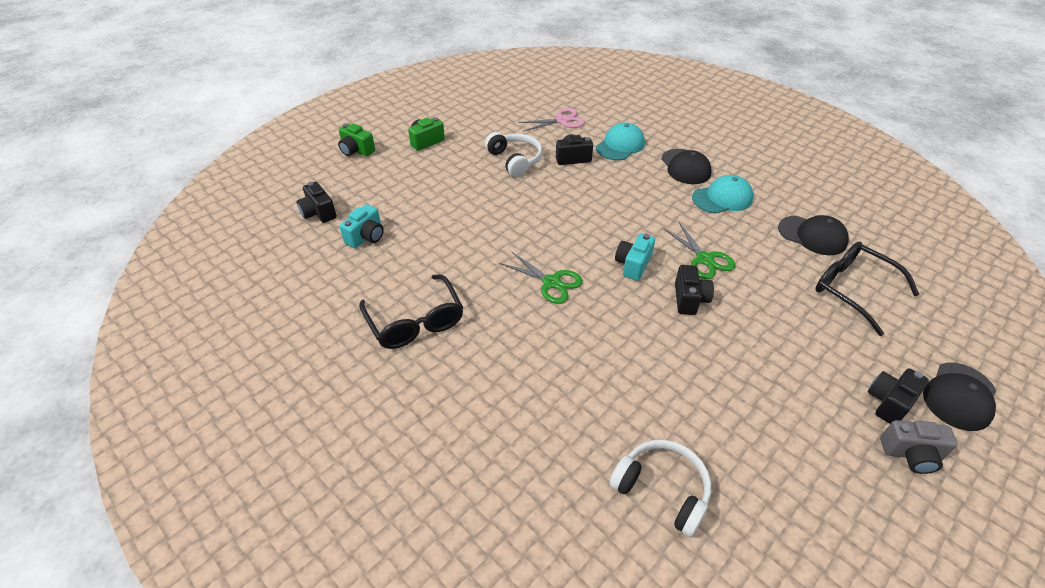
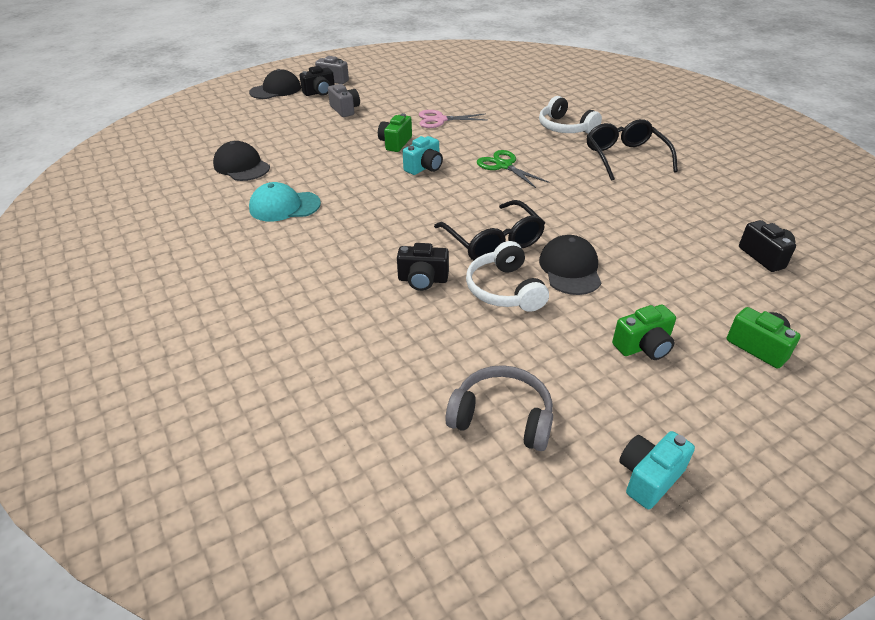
camera: 165 degrees left, 5 degrees down
(366, 237) = (692, 223): turquoise camera -> turquoise camera (649, 477)
(500, 104) = (502, 417): none -> grey headphones
(562, 121) = (403, 352): pink scissors -> pink scissors (440, 120)
(620, 145) = (343, 289): turquoise cap -> none
(662, 489) = (477, 84): white headphones -> white headphones (565, 128)
(685, 167) = (286, 245): black cap -> black cap (570, 269)
(689, 299) = (395, 143): black camera -> green camera
(704, 259) = (358, 163): green scissors -> none
(808, 360) = (345, 110): none -> grey camera
(853, 289) = (263, 133): black glasses -> black glasses (493, 241)

